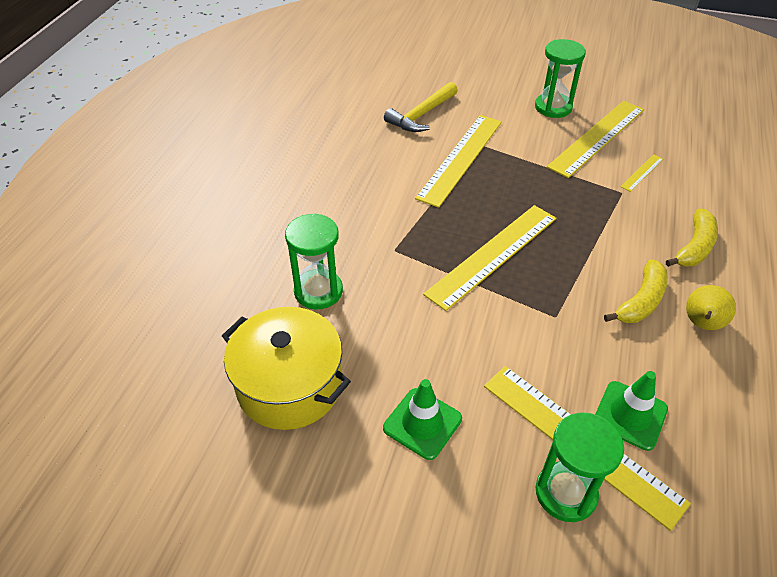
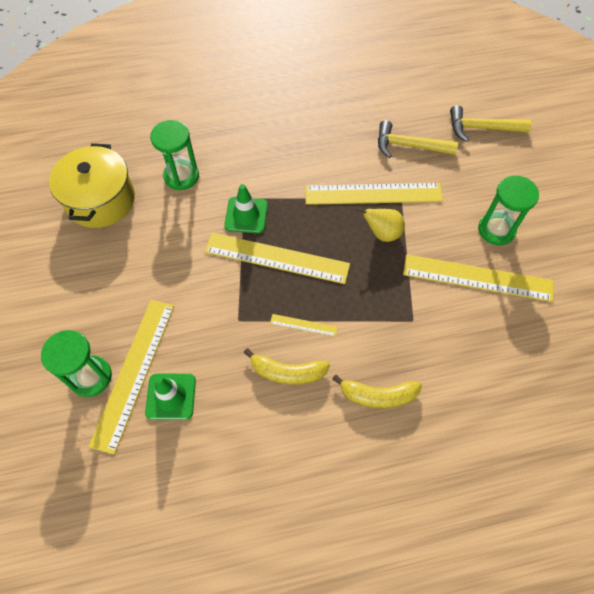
camera: 60 degrees right, 15 degrees up
(422, 423) = (106, 279): green traffic cone -> green traffic cone (246, 215)
(437, 69) = (482, 128): none -> yellow hammer
(642, 172) = (452, 328): yellow ruler -> yellow ruler (303, 325)
(701, 324) = (287, 422): yellow pear -> yellow pear (382, 233)

